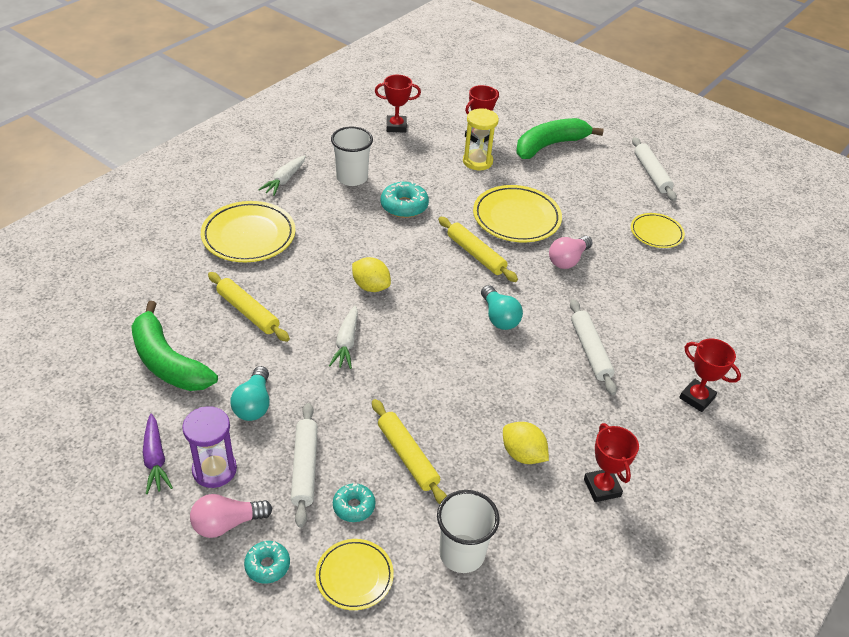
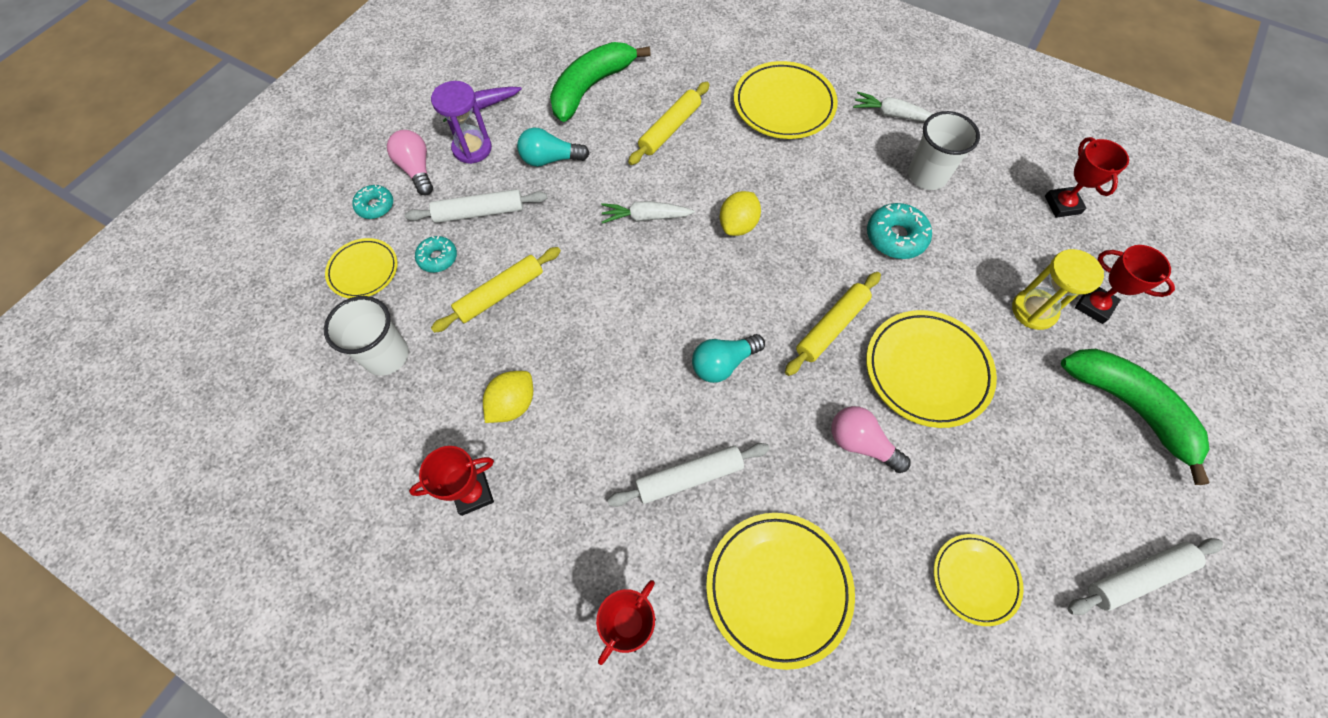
camera: 85 degrees right, 20 degrees up
(667, 319) = (778, 588): none -> yellow plate

